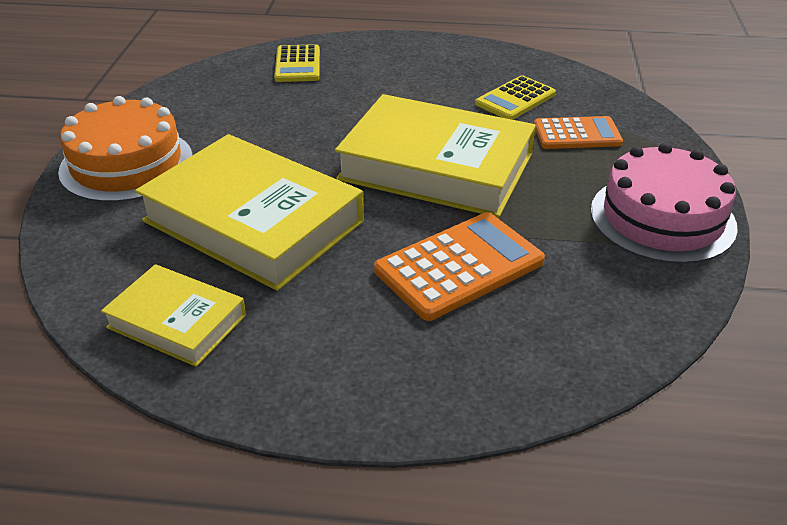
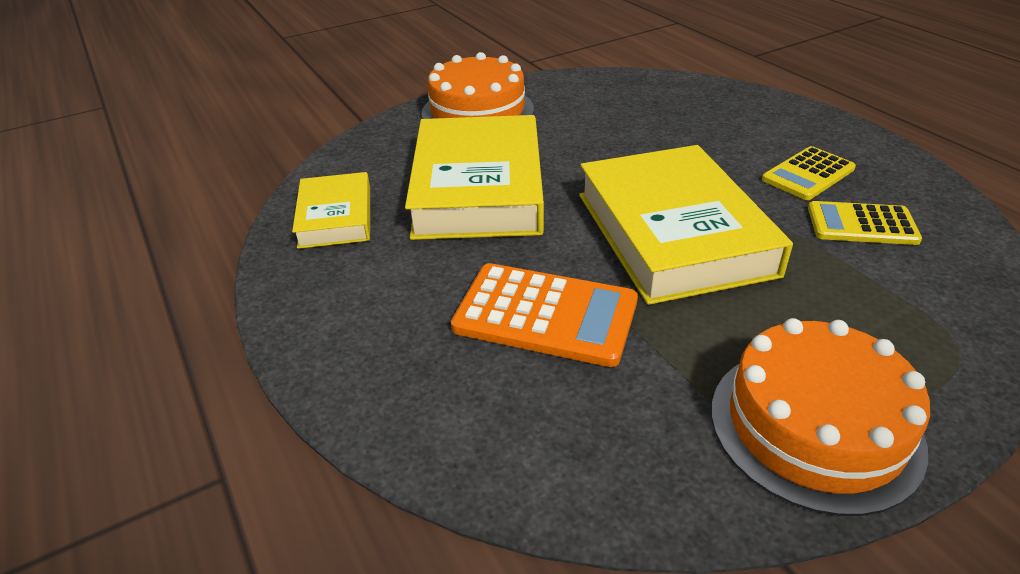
camera: 55 degrees right, 0 degrees up
(297, 64) = (706, 101): yellow calculator -> yellow calculator (808, 174)
(577, 134) = (871, 291): orange calculator -> none
(662, 218) = (815, 426): pink cake -> orange cake

